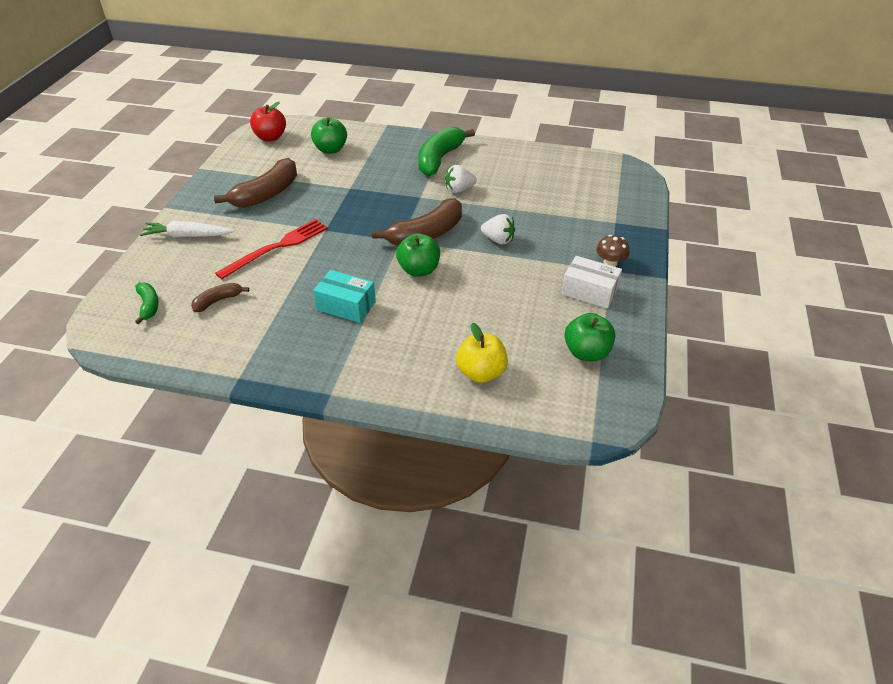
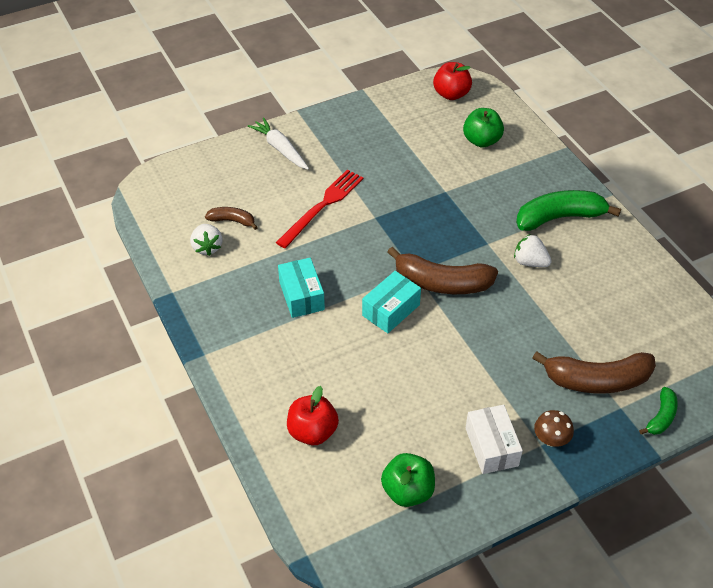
camera: 50 degrees right, 5 degrees up
(149, 305) = (191, 190): green banana -> green banana (661, 417)
(267, 194) = (377, 150): brown banana -> brown banana (597, 380)
(277, 247) = (322, 206): red fork -> red fork turned 60 degrees counterclockwise
(419, 270) = (391, 310): green apple -> turquoise box
(481, 373) = (312, 432): yellow apple -> red apple
(498, 240) = (490, 336): white strawberry -> white strawberry (207, 247)

